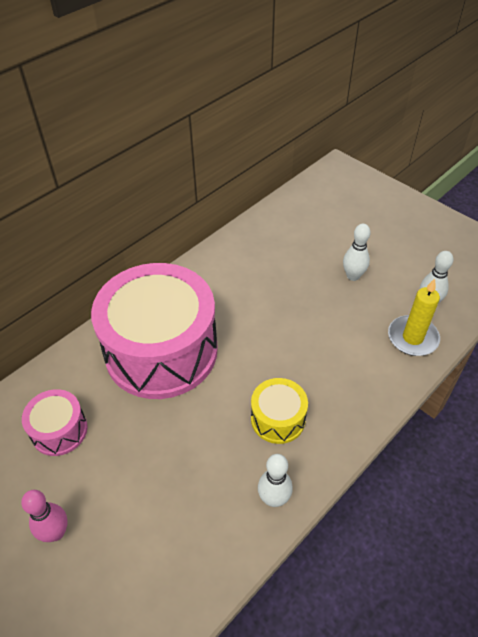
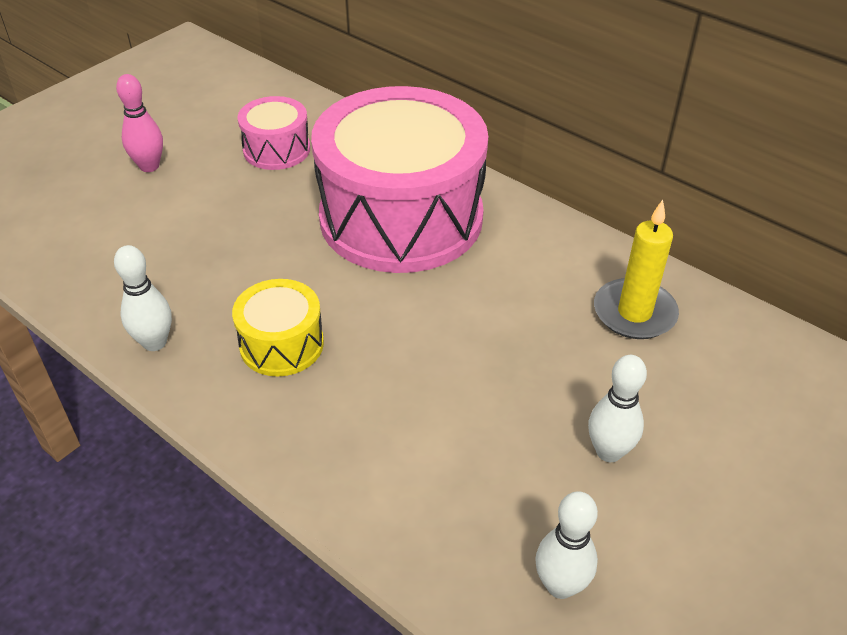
camera: 85 degrees right, 5 degrees down
(412, 338) = (458, 544): yellow candle -> yellow candle (634, 313)

